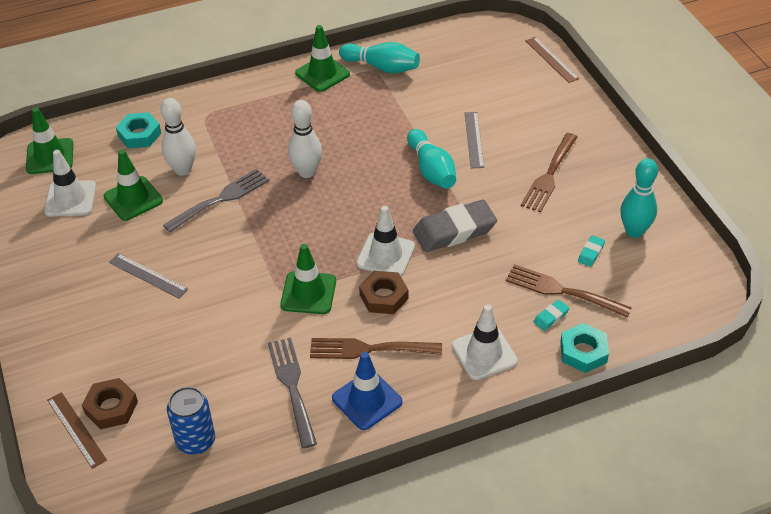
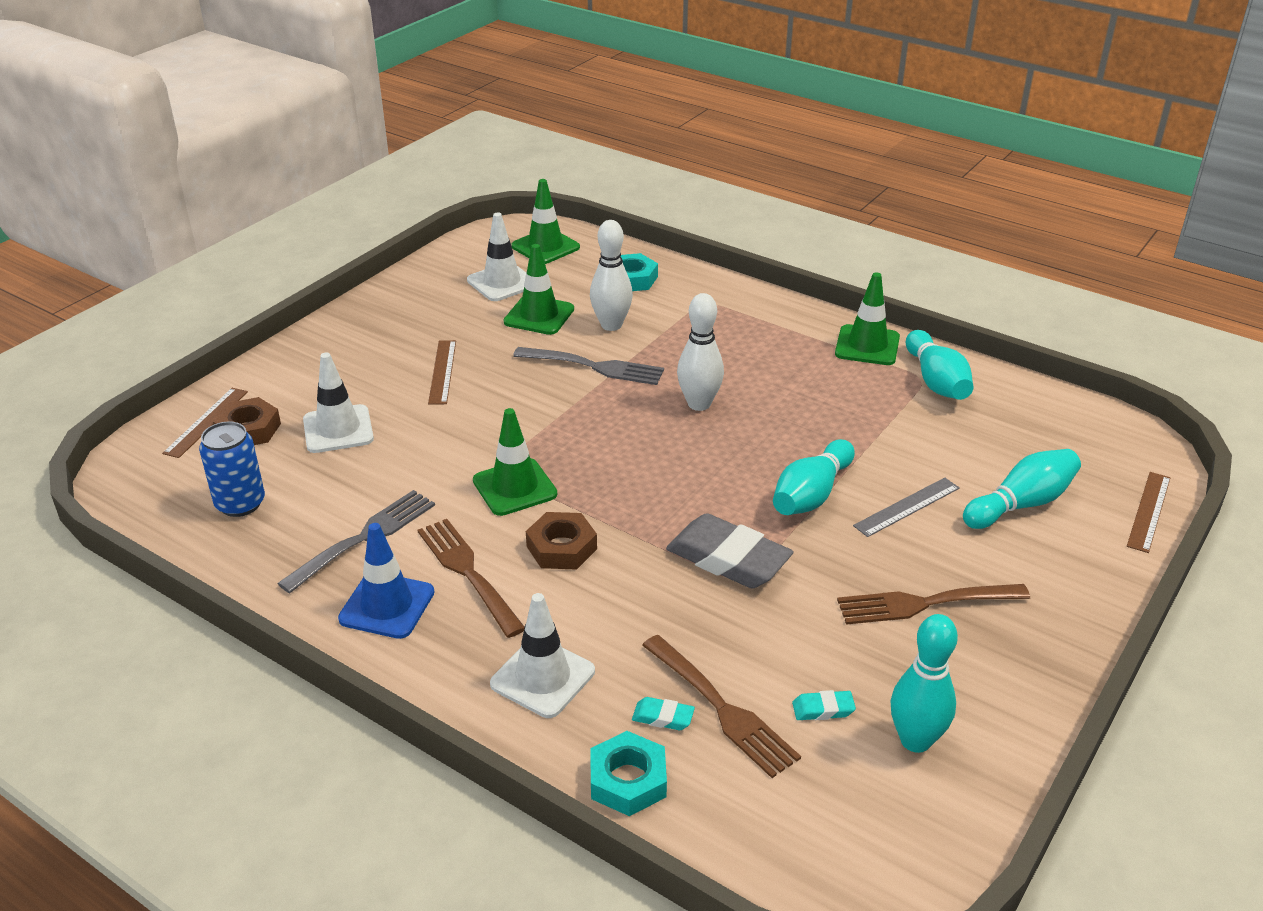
camera: 55 degrees right, 10 degrees down
(148, 276) = (442, 372): grey ruler -> brown ruler
(385, 255) = (630, 520): white traffic cone -> white traffic cone (338, 429)
(508, 98) = (1021, 504): none -> turquoise bowling pin
(562, 291) = (722, 709): brown fork -> brown fork turned 150 degrees clockwise

